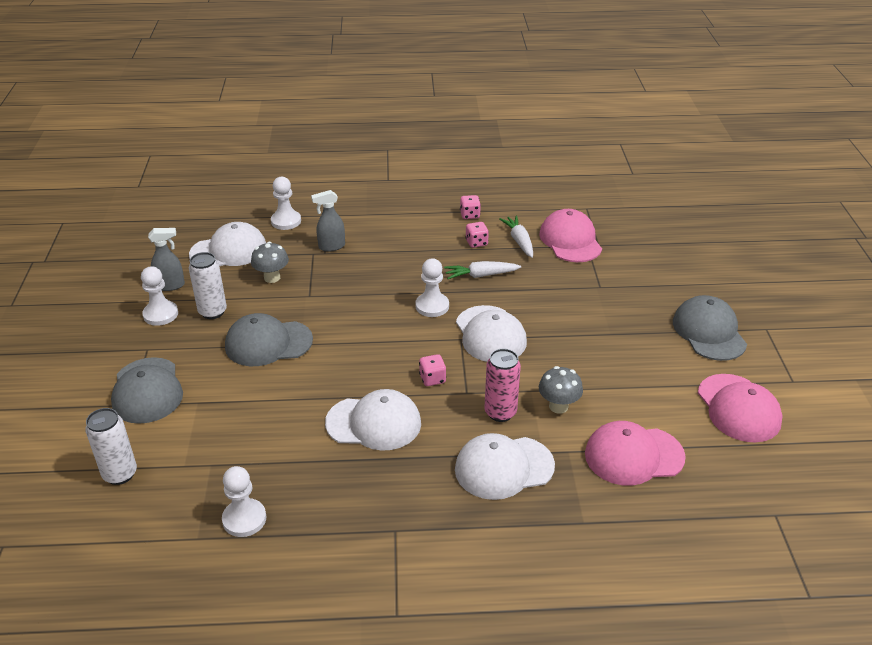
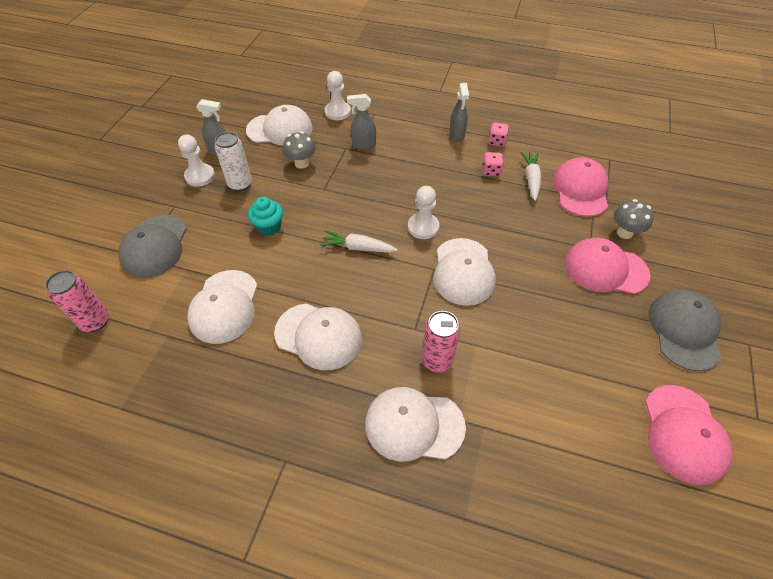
camera: 20 degrees right, 15 degrees up
(120, 474) = (95, 321): white can -> pink can
(244, 519) = (166, 402): white pawn -> none
(259, 424) = (224, 306): none -> white cap
(268, 343) = (269, 227): grey cap -> turquoise cupcake
(426, 217) = (457, 135): none -> grey spray bottle
(432, 379) = (390, 304): pink dice -> none
(481, 275) = (481, 206): white carrot -> white carrot (358, 248)
(558, 406) = (495, 371): grey mushroom -> grey mushroom (624, 233)
(633, 455) = (548, 455): pink cap -> pink cap (605, 269)

